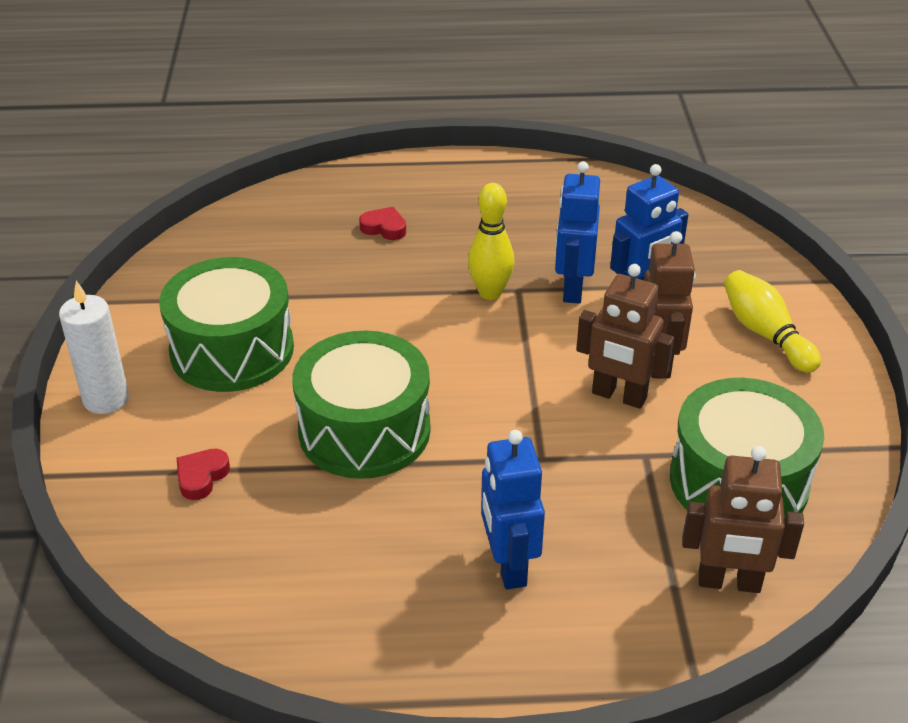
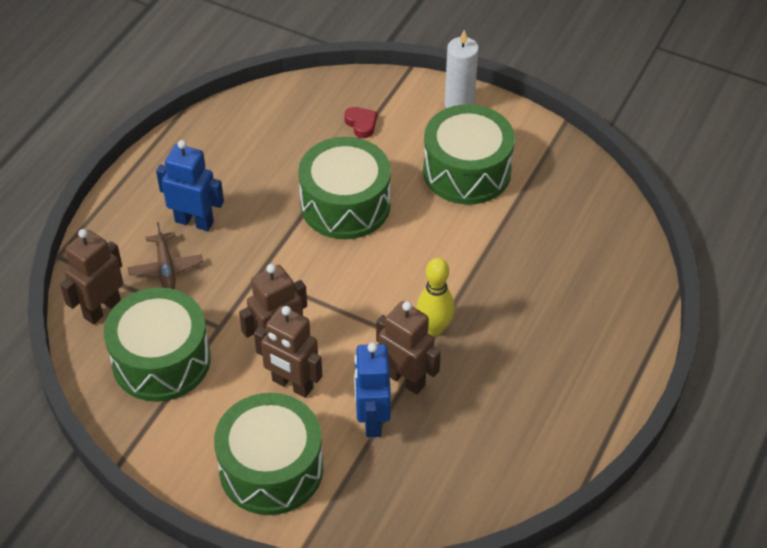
camera: 120 degrees right, 10 degrees up
(384, 228) = (557, 302): red heart -> none
(572, 288) = (405, 379): blue robot -> brown robot
(609, 552) = (166, 268): none -> brown plane
(765, 334) = (271, 469): yellow bowling pin -> green drum

